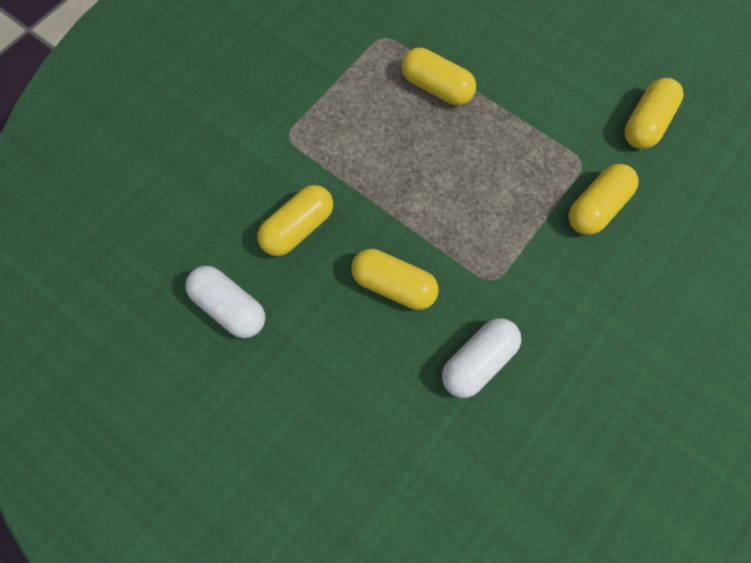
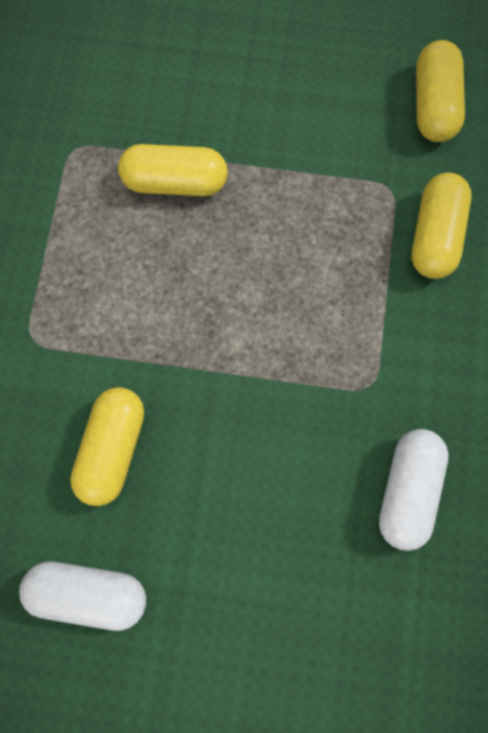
camera: 30 degrees left, 5 degrees up
(393, 285) = (264, 455): yellow capsule -> none

